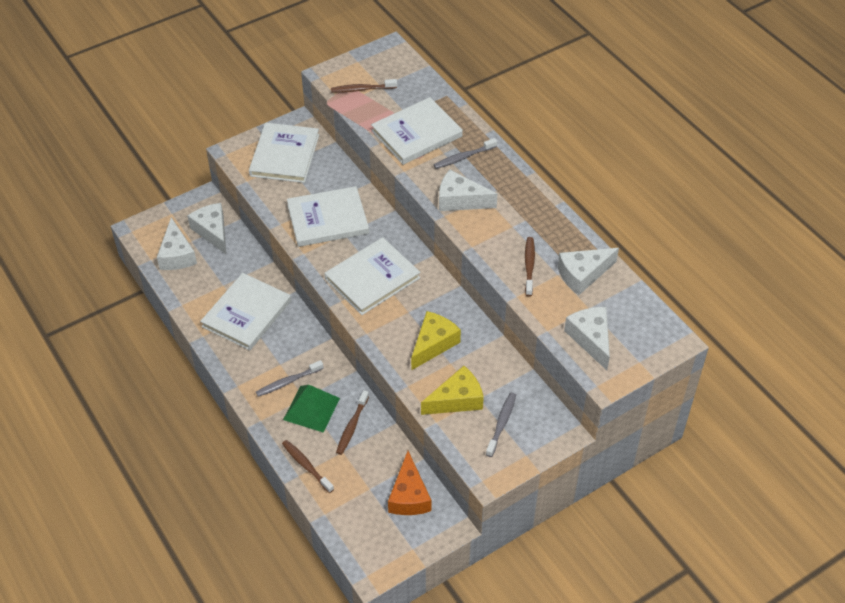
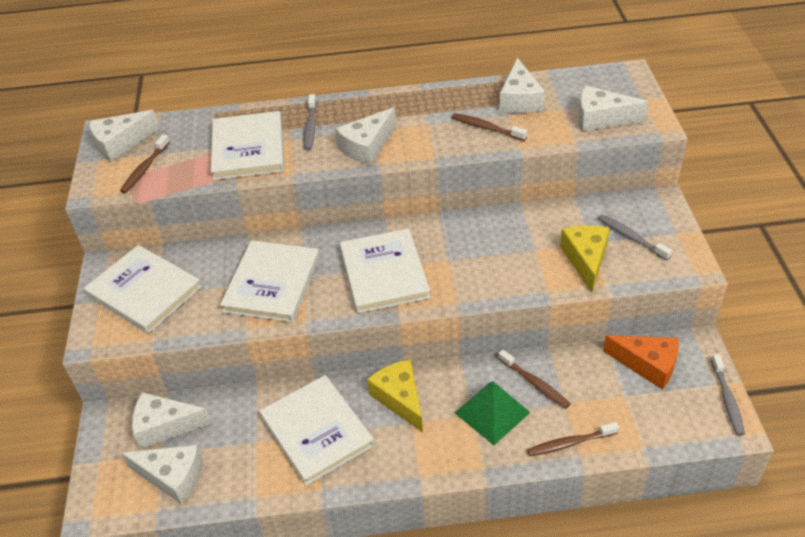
camera: 60 degrees left, 5 degrees down
(288, 382) = (442, 422): grey toothbrush -> grey toothbrush (727, 399)
(381, 63) = (120, 143): none -> white cheese
(433, 344) = (503, 254): yellow cheese -> yellow cheese (400, 398)

